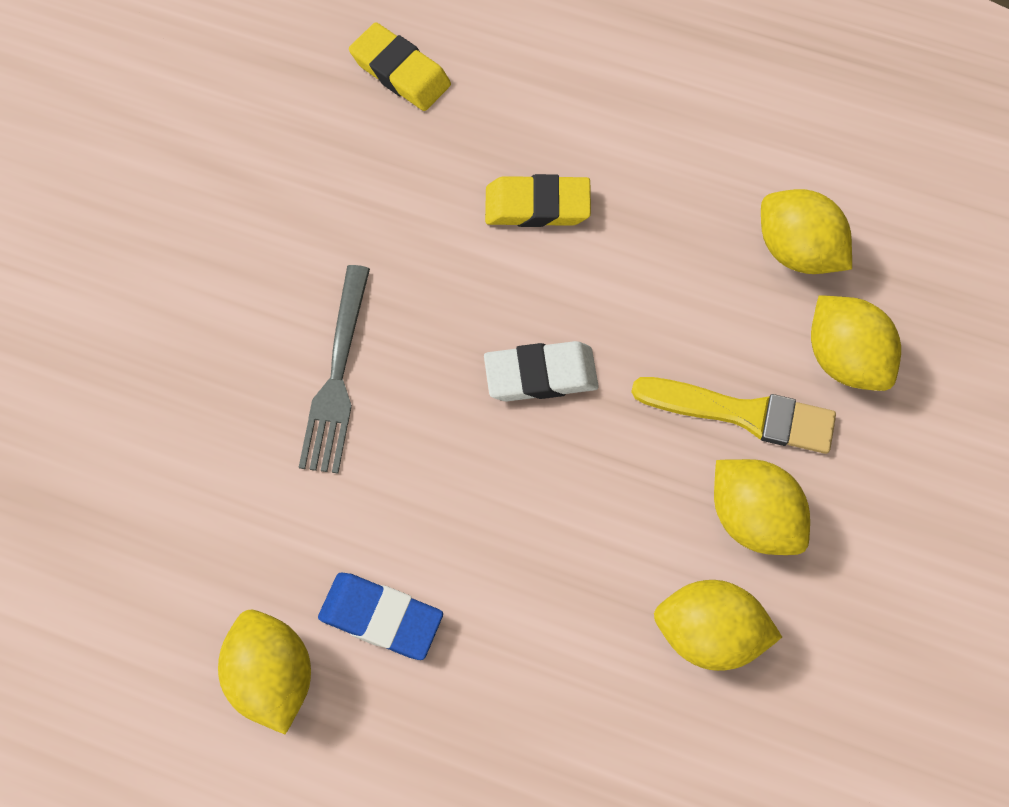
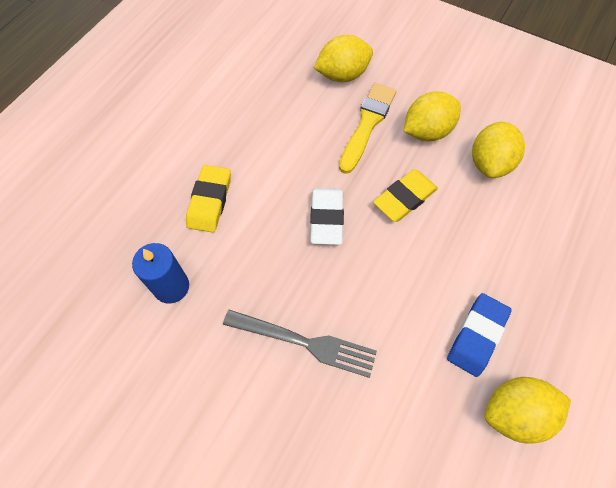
camera: 80 degrees left, 5 degrees down
(392, 191) = (171, 287): none -> blue candle
(400, 72) = (77, 268): yellow eraser -> yellow eraser (404, 198)
(796, 250) = (275, 81): yellow lemon -> none

